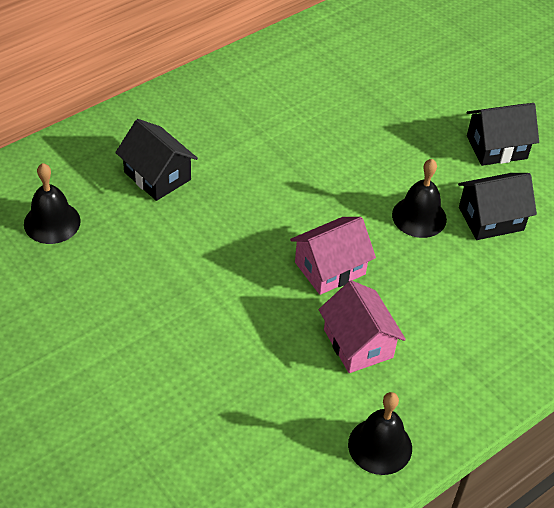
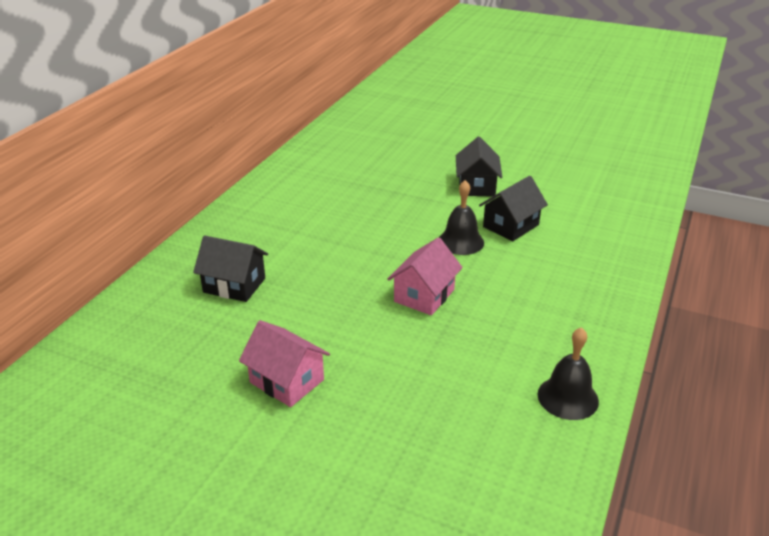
camera: 25 degrees left, 15 degrees down
(52, 222) = (161, 349): black bell -> none
(358, 343) = (488, 335): pink house -> pink house (287, 381)
(496, 147) = (476, 186): black house -> black house turned 45 degrees counterclockwise

